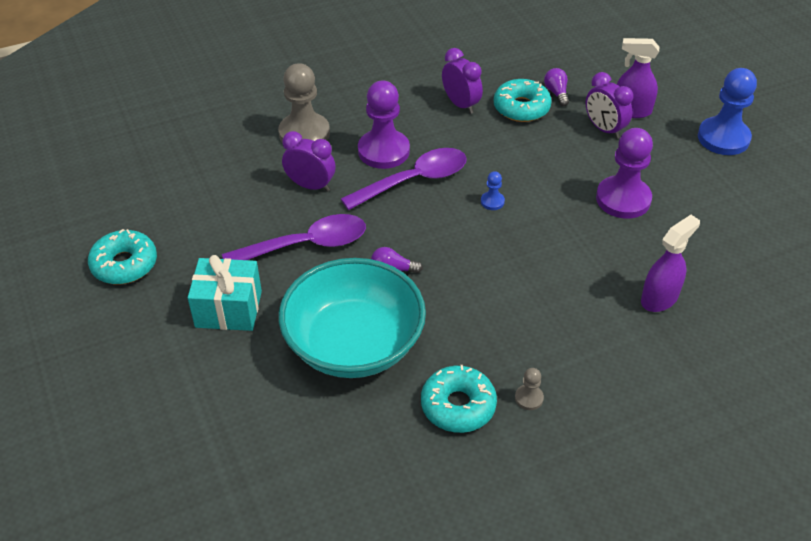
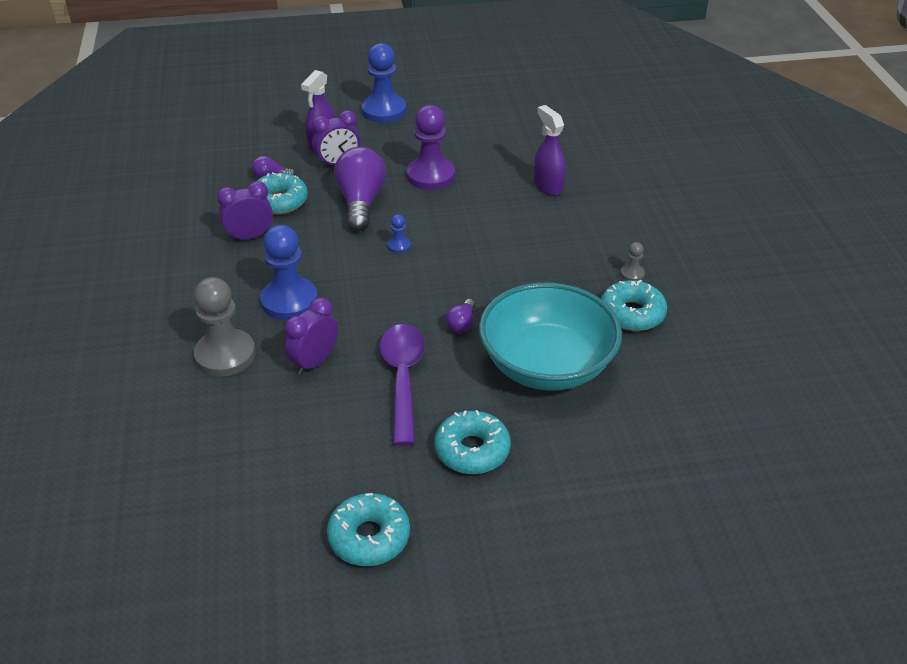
camera: 75 degrees left, 5 degrees down
(228, 309) = (472, 450): turquoise gift -> turquoise donut
(383, 151) = (289, 301): purple pawn -> blue pawn
(414, 180) = (345, 288): purple spoon -> none
(548, 160) = (361, 202): none -> purple light bulb

